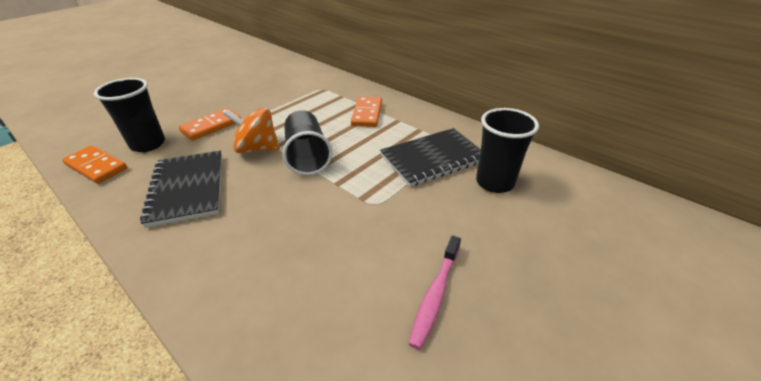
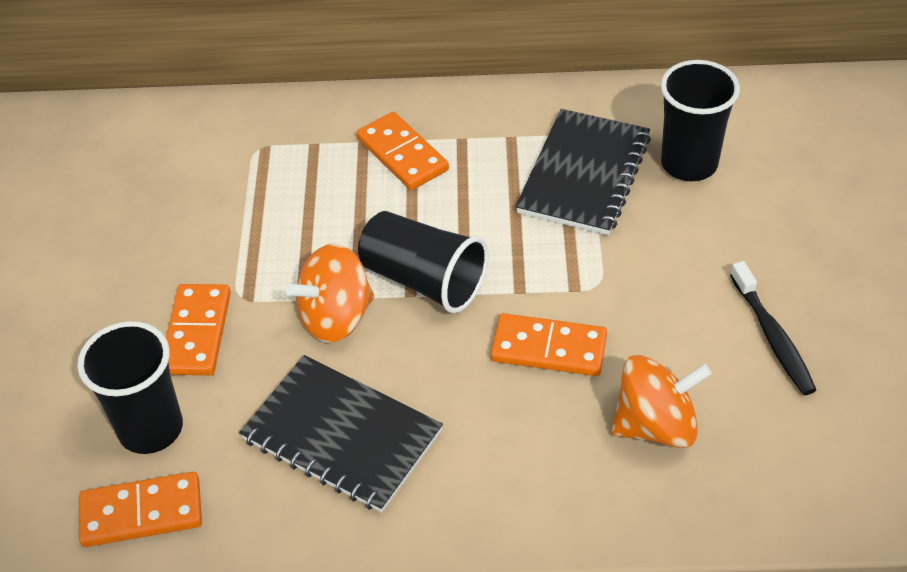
camera: 40 degrees left, 10 degrees up
(305, 289) = (656, 425): none -> orange spinning top
(312, 214) = (548, 348): none -> orange domino
(435, 295) = (773, 337): pink toothbrush -> black toothbrush

